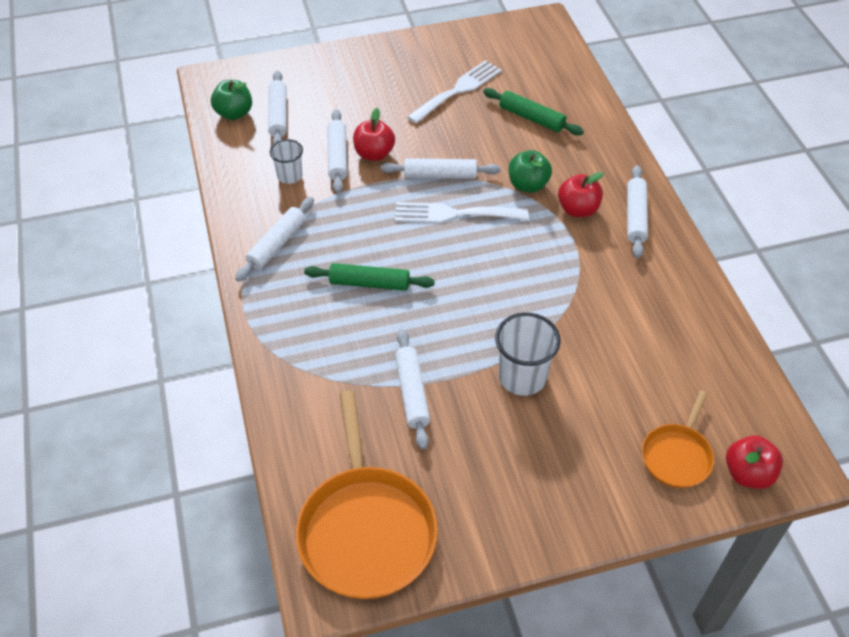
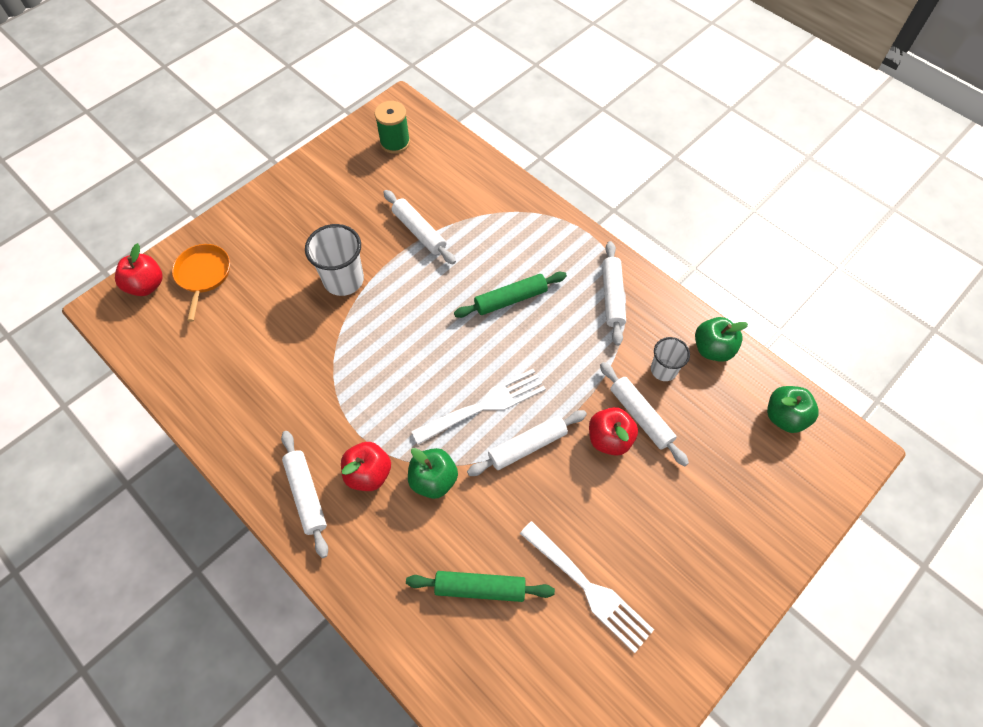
camera: 150 degrees right, 10 degrees up
(236, 172) = (712, 349): none -> green apple
(278, 115) = (742, 438): white rolling pin -> none
(366, 530) = (395, 142): orange pan -> green spool
(458, 90) = (589, 589): white fork -> white fork turned 60 degrees counterclockwise

